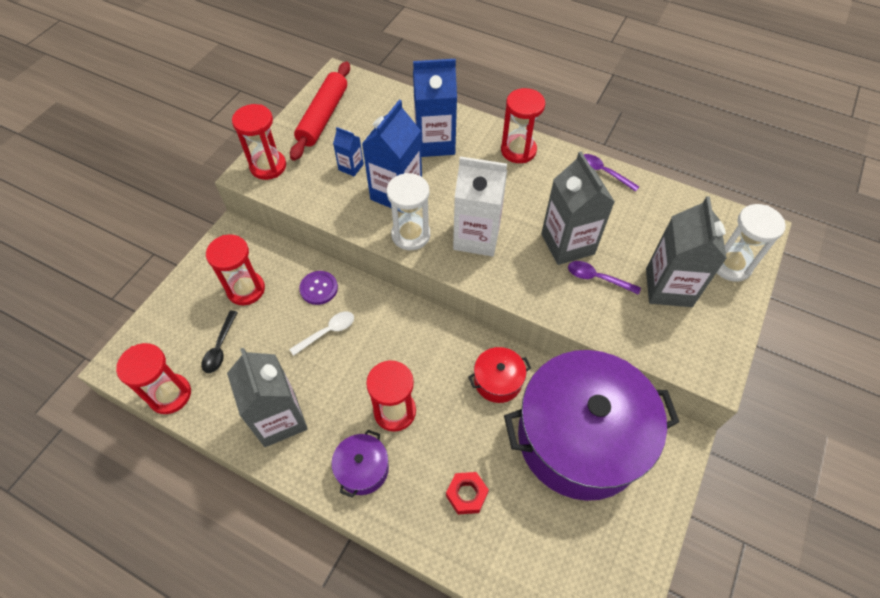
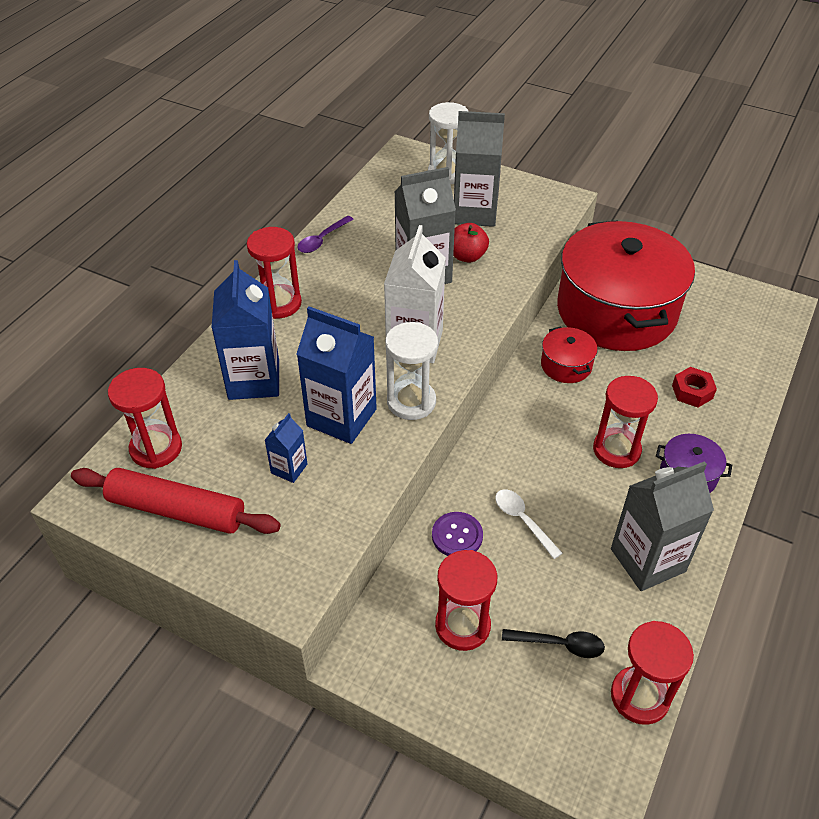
camera: 90 degrees left, 10 degrees down
(268, 166) = (276, 573): red hourglass -> red hourglass (156, 448)
(580, 438) = (616, 311): purple pot -> red pot
(597, 278) = (467, 256): purple spoon -> red apple

